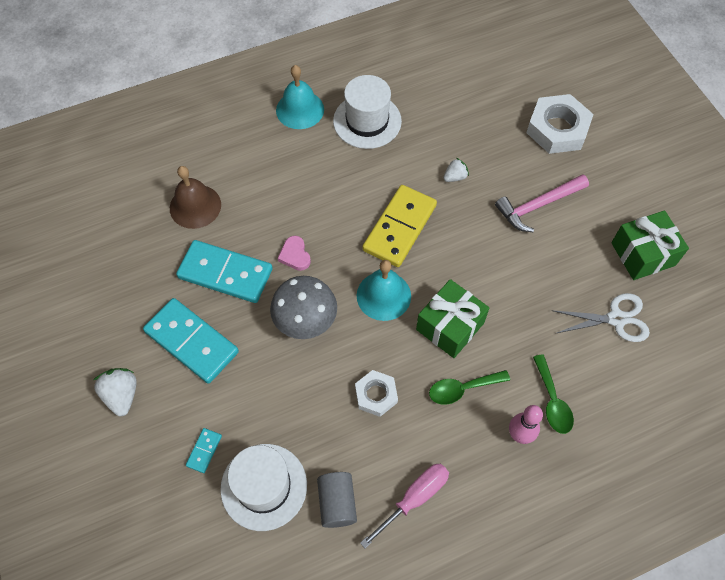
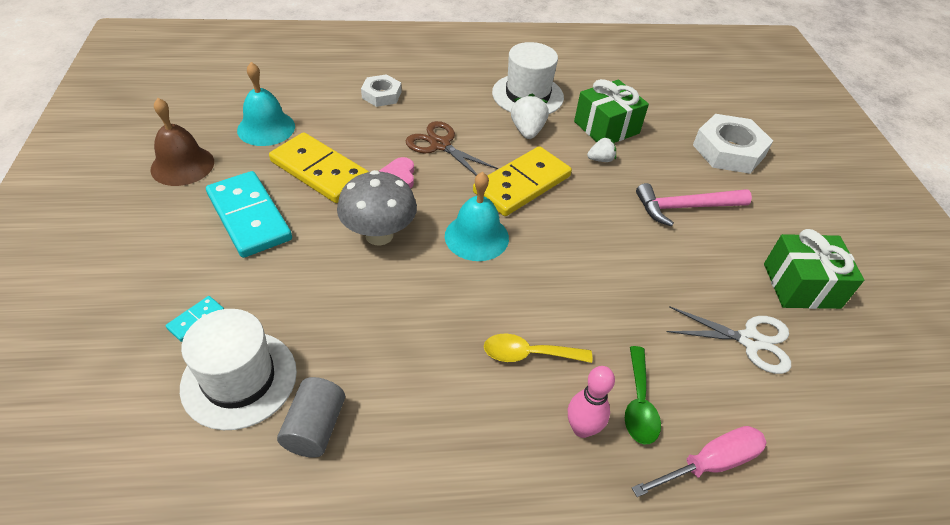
camera: 15 degrees right, 15 degrees down
(122, 395) = (147, 241): white strawberry -> white strawberry (527, 131)
(195, 206) = (323, 113): brown bell -> brown bell (182, 165)
(225, 273) = (320, 171): turquoise domino -> yellow domino
(300, 109) = (465, 71): turquoise bell -> turquoise bell (266, 128)
(314, 208) = (440, 145): none -> brown scissors
(376, 395) = (421, 327): white nut -> white nut (381, 95)
(414, 499) = (413, 457): pink screwdriver -> pink screwdriver (709, 464)
(450, 326) = (540, 287): green gift -> green gift (606, 127)
(462, 389) = (528, 354): green spoon -> yellow spoon

